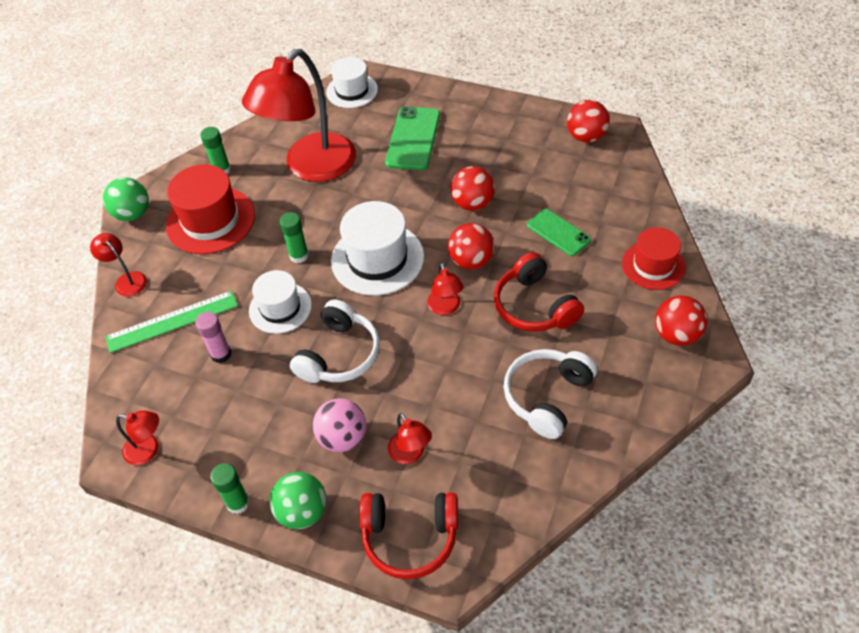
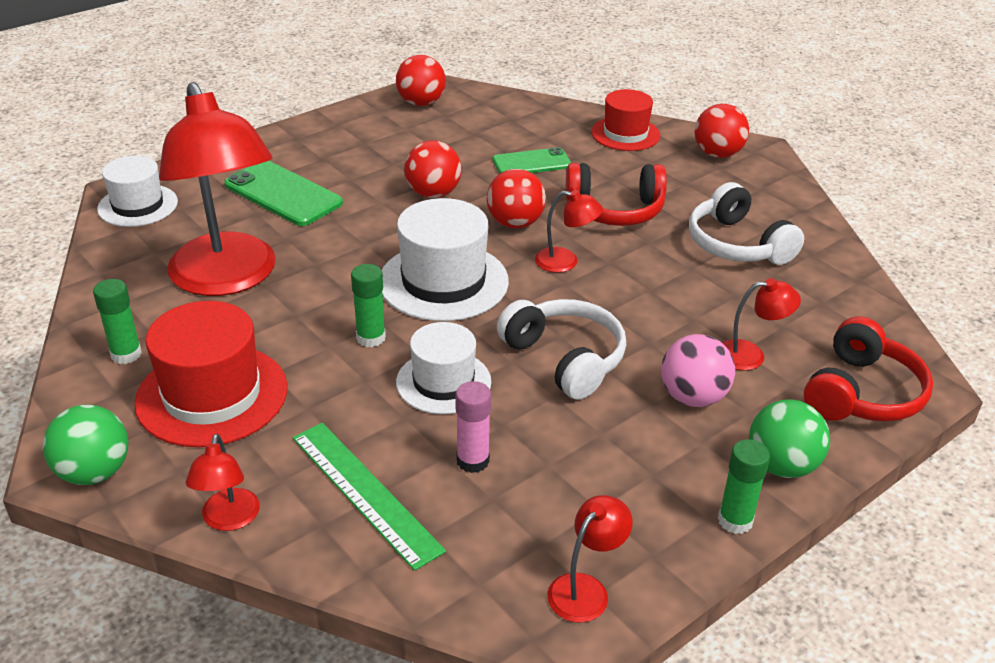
camera: 65 degrees left, 15 degrees down
(126, 280) = (229, 520): red lamp -> red lamp turned 75 degrees counterclockwise
(172, 321) = (365, 492): green ruler -> green ruler turned 45 degrees counterclockwise

